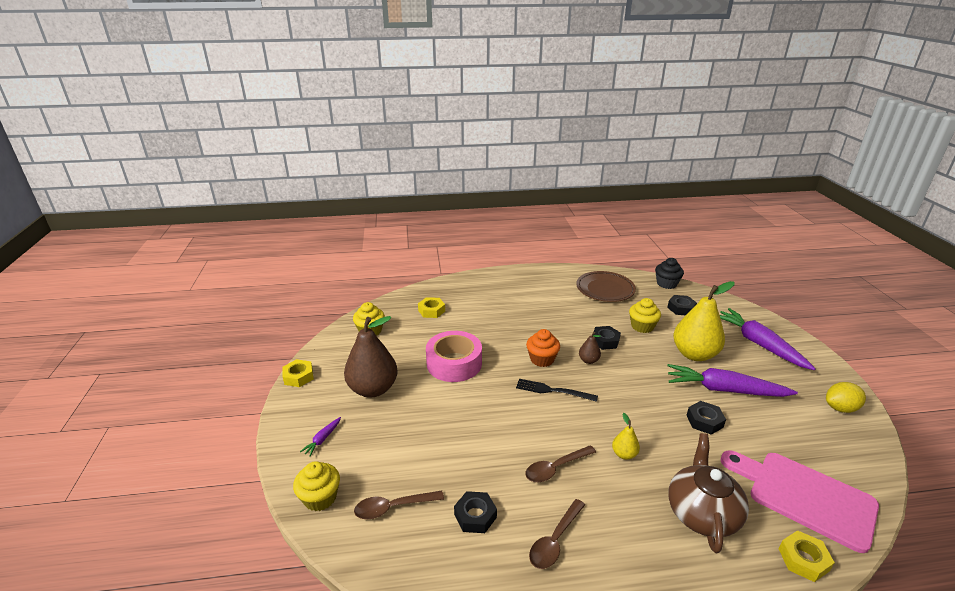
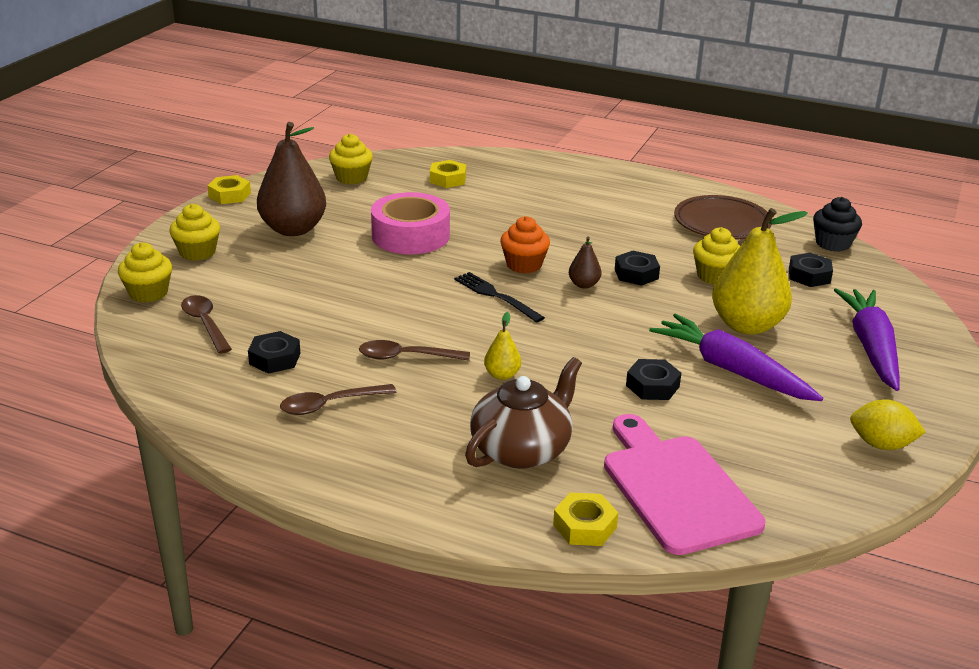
camera: 30 degrees right, 0 degrees up
(322, 439) = (197, 252): purple carrot -> yellow cupcake
(393, 507) = (205, 324): brown spoon -> brown spoon turned 45 degrees clockwise

